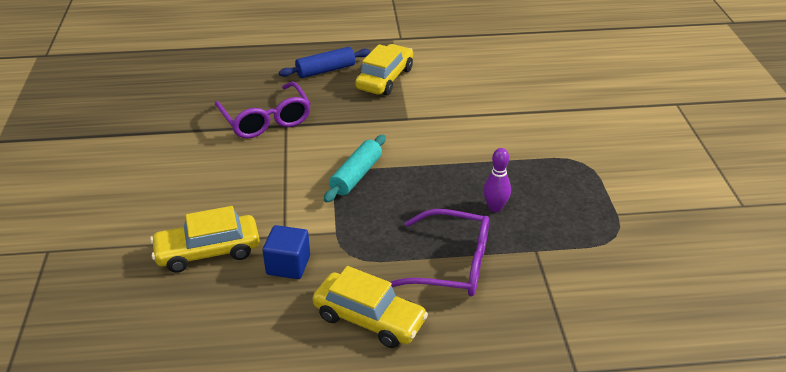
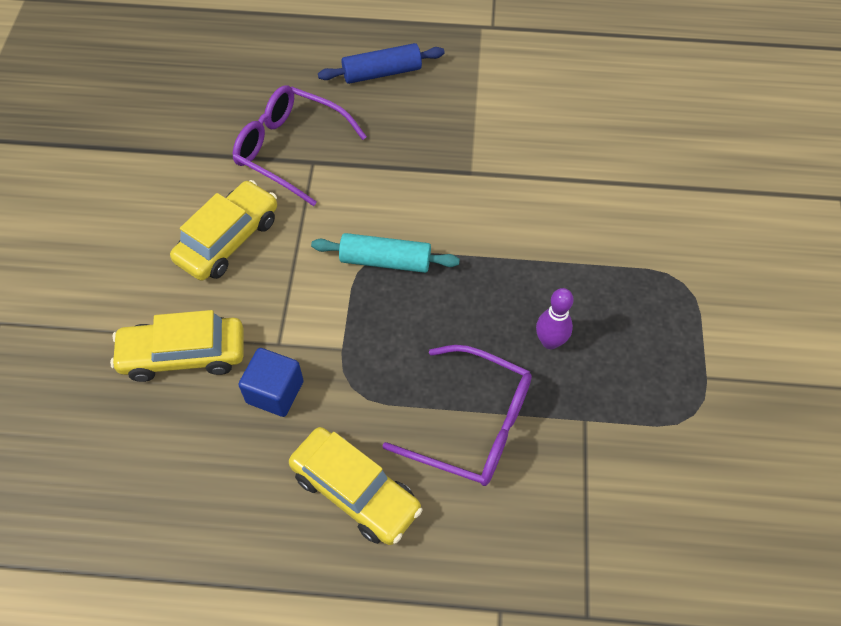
camera: 10 degrees right, 20 degrees up
(266, 120) = (290, 149): purple glasses -> purple glasses turned 135 degrees clockwise
(356, 175) = (385, 261): turquoise rolling pin -> turquoise rolling pin turned 60 degrees clockwise
(385, 79) = (456, 98): yellow car -> yellow car (228, 239)

